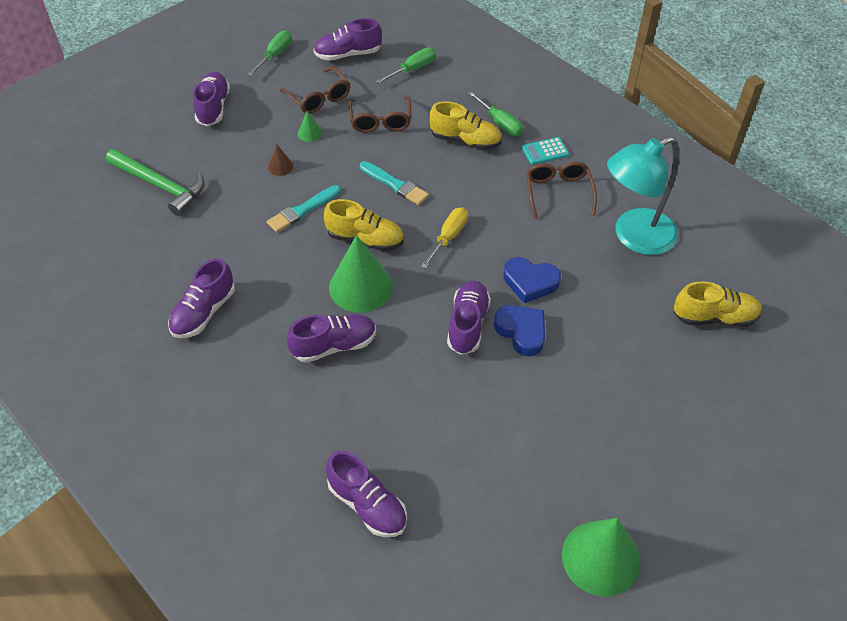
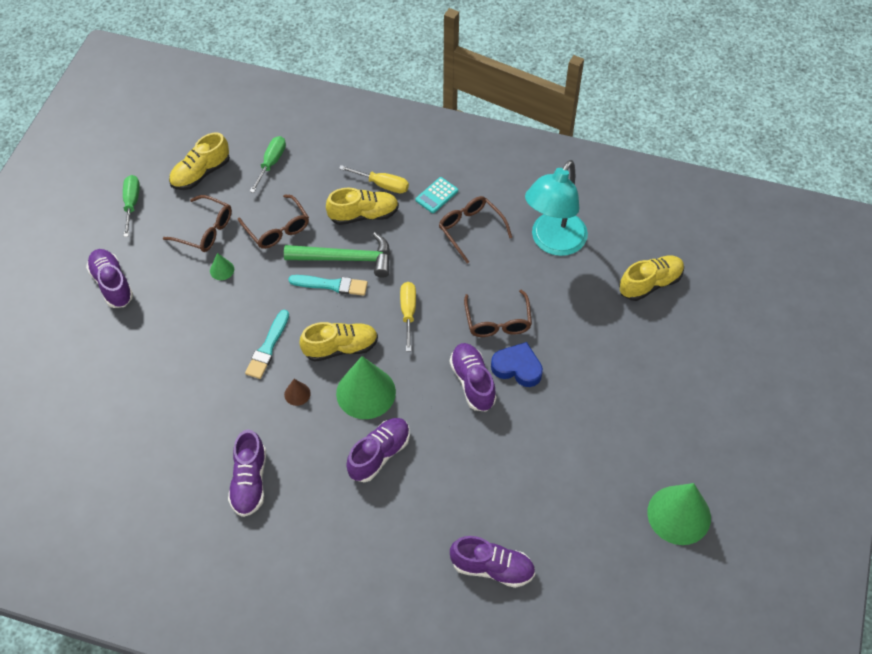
camera: 30 degrees left, 5 degrees up
(160, 186) = (121, 385): green hammer -> green hammer (346, 259)
(280, 166) = (218, 315): brown cone -> brown cone (297, 394)
(348, 54) = (201, 173): purple shoe -> yellow shoe
(499, 123) = (382, 185): green screwdriver -> yellow screwdriver
(530, 282) = (498, 322): blue heart -> brown glasses

